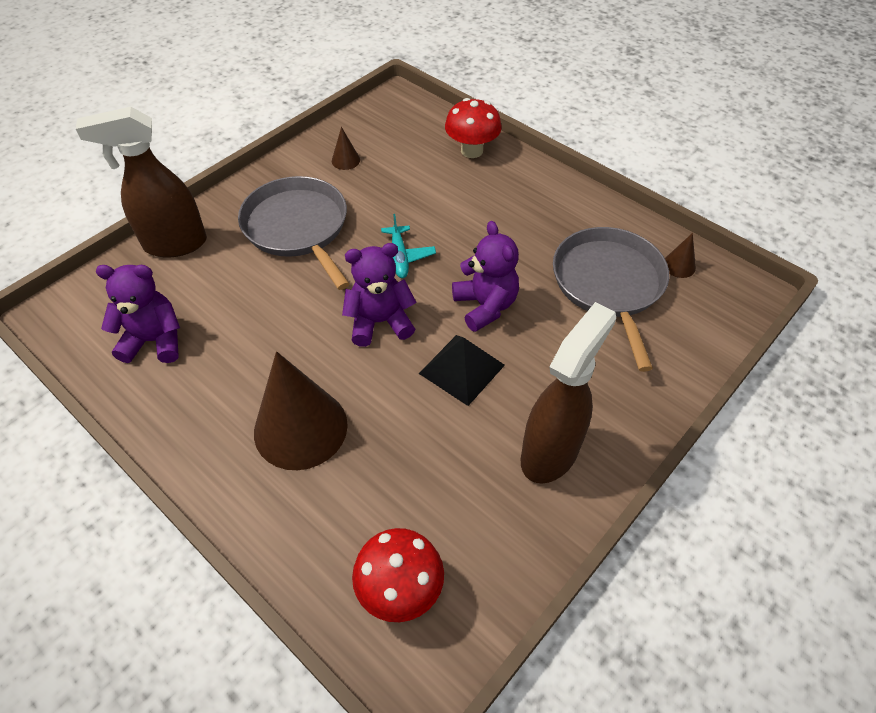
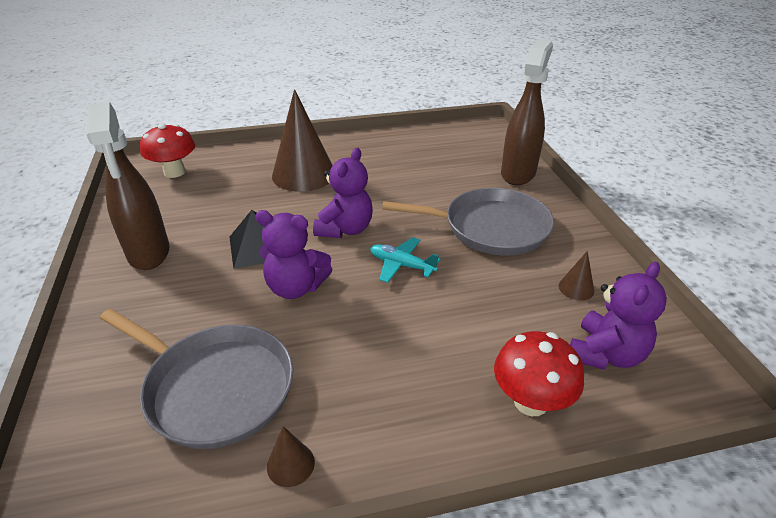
camera: 125 degrees right, 15 degrees down
(154, 341) = (429, 149): purple teddy bear -> purple teddy bear (606, 354)
(679, 265) = (155, 478): brown cone -> brown cone (290, 464)

